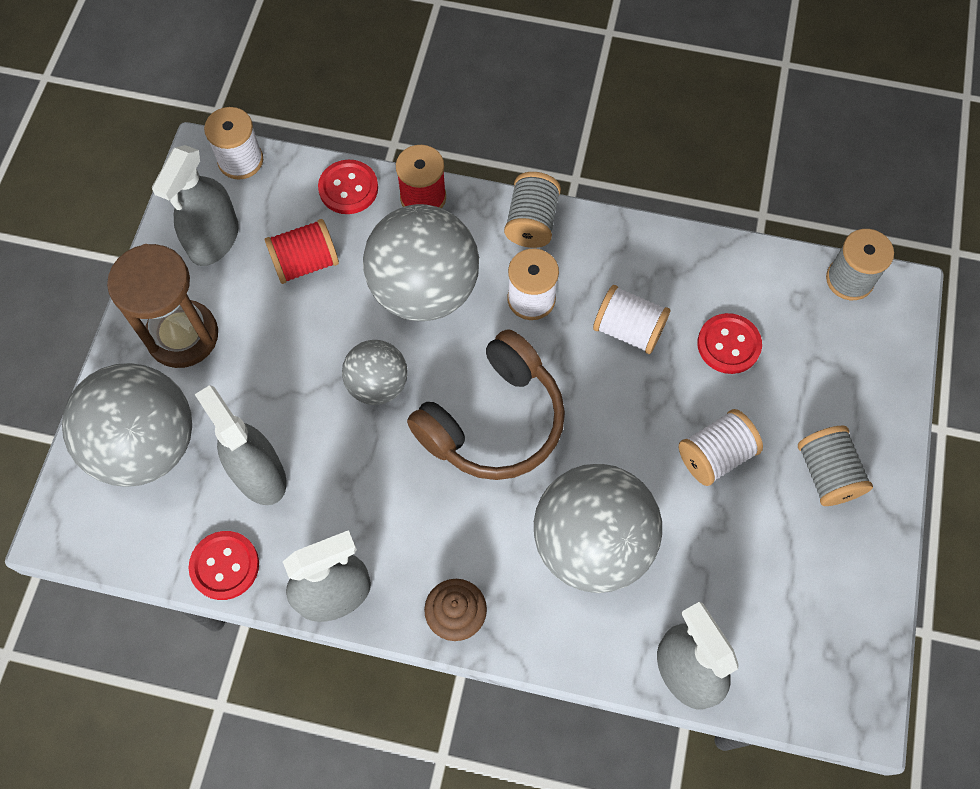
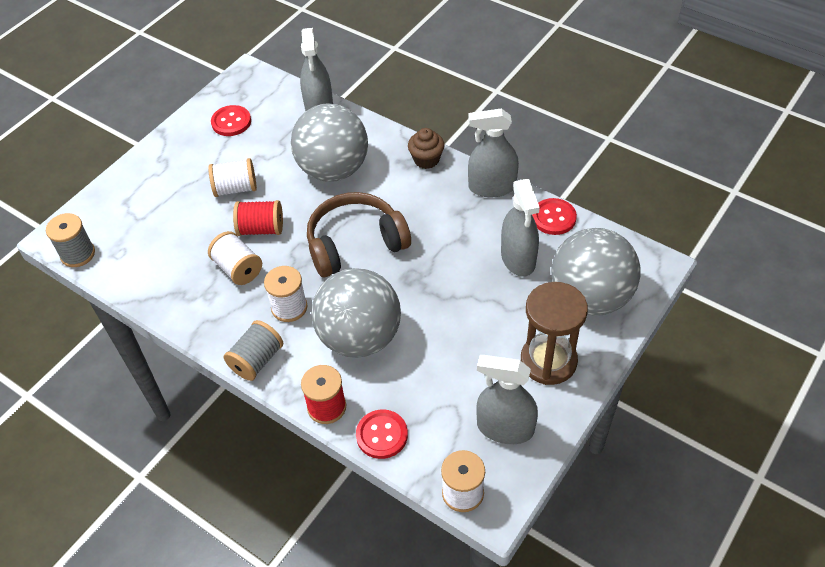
camera: 155 degrees left, 15 degrees down
(214, 239) = (505, 428): grey spray bottle -> grey spray bottle turned 120 degrees counterclockwise
(305, 263) = (439, 385): red spool -> red spool (261, 229)
(377, 384) = (420, 286): grey ball -> none
(728, 344) = (183, 241): red button -> red button (231, 122)
(827, 473) = (181, 163): grey spool -> none

